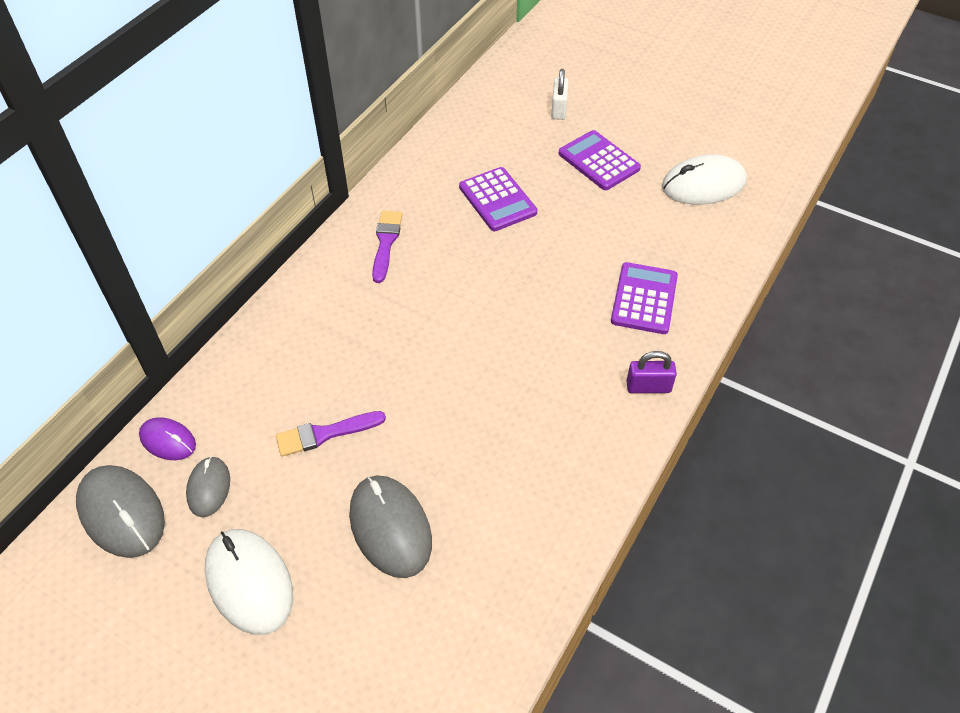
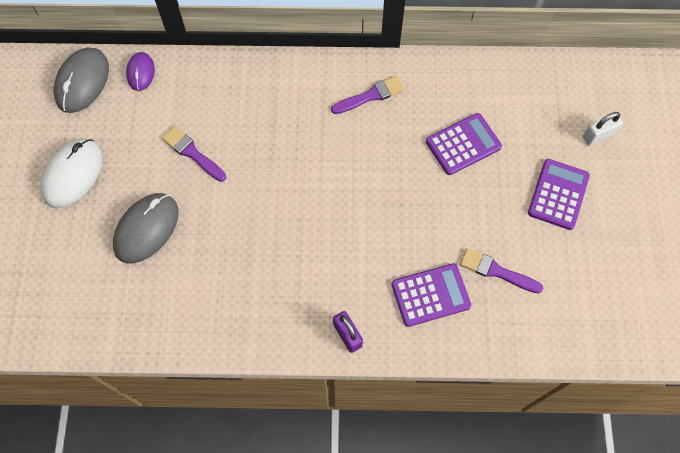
camera: 60 degrees right, 15 degrees up
(209, 488) = (121, 114): grey mouse -> none
(497, 200) = (463, 144): purple calculator -> purple calculator turned 150 degrees counterclockwise
(649, 239) = (496, 271): none -> purple brush
(703, 184) = (589, 286): white mouse -> none

